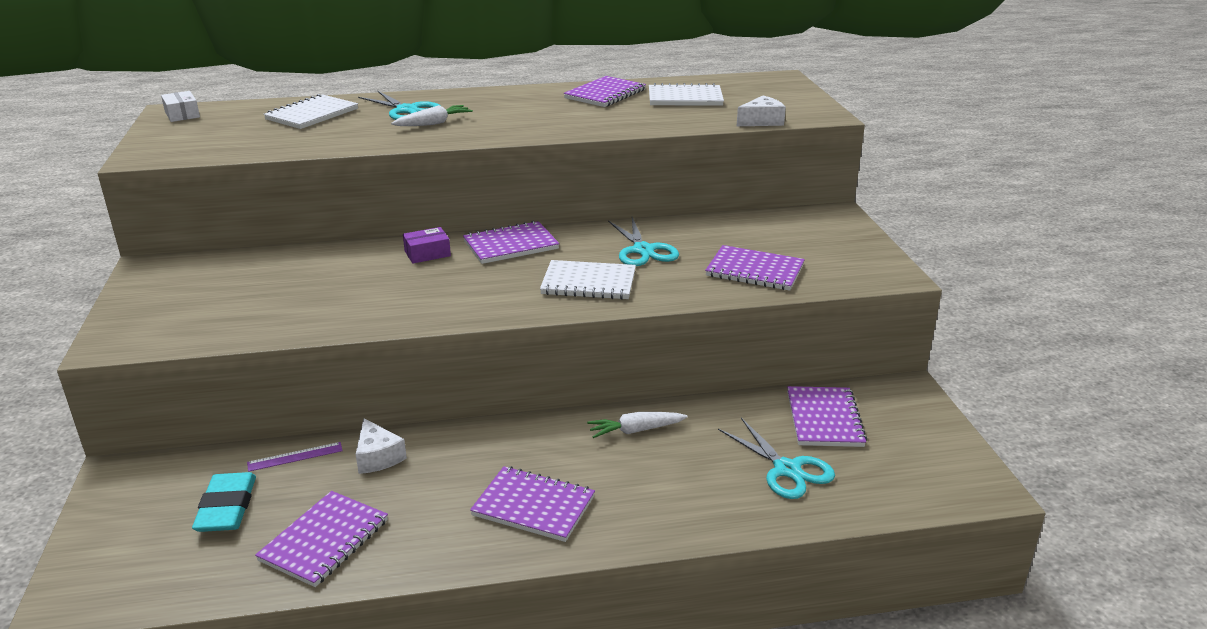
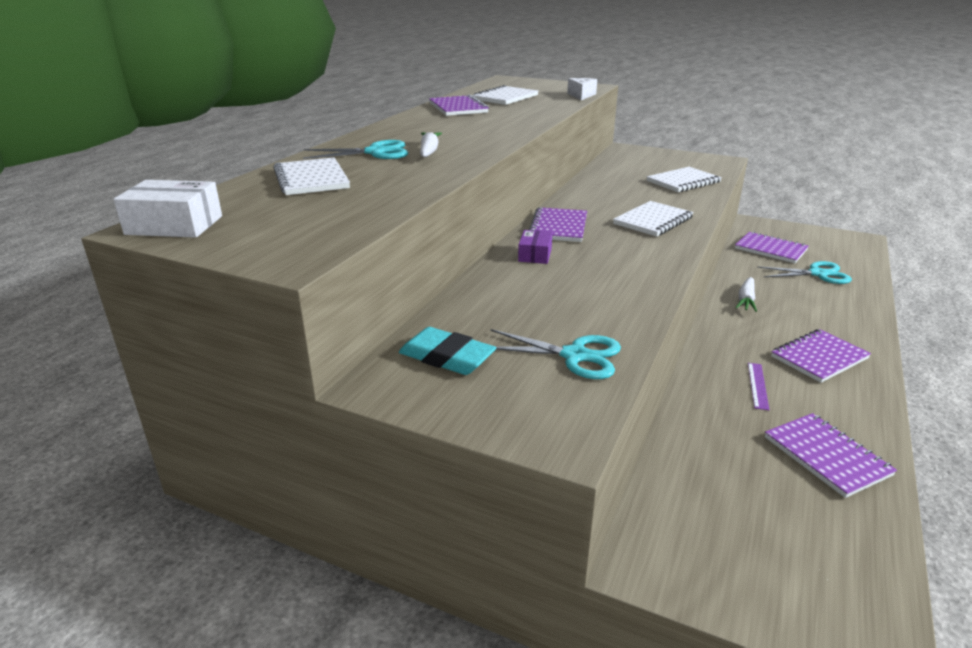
camera: 55 degrees left, 0 degrees up
(182, 114) = (174, 225): white box -> white box, size x1.51
(227, 507) = (749, 499): turquoise eraser -> turquoise eraser (447, 357)
(295, 456) = (686, 442): purple ruler -> purple ruler (757, 385)
(377, 457) = (714, 402): white cheese -> none
(643, 250) = (619, 197): turquoise scissors -> turquoise scissors (574, 356)
(754, 271) = (683, 182): purple notebook -> white notebook

